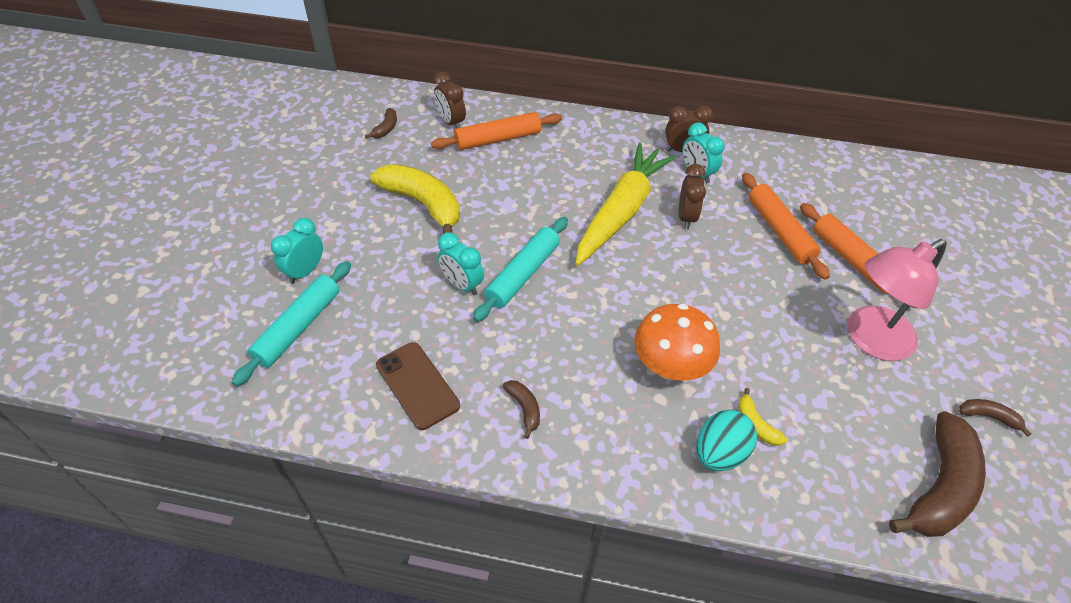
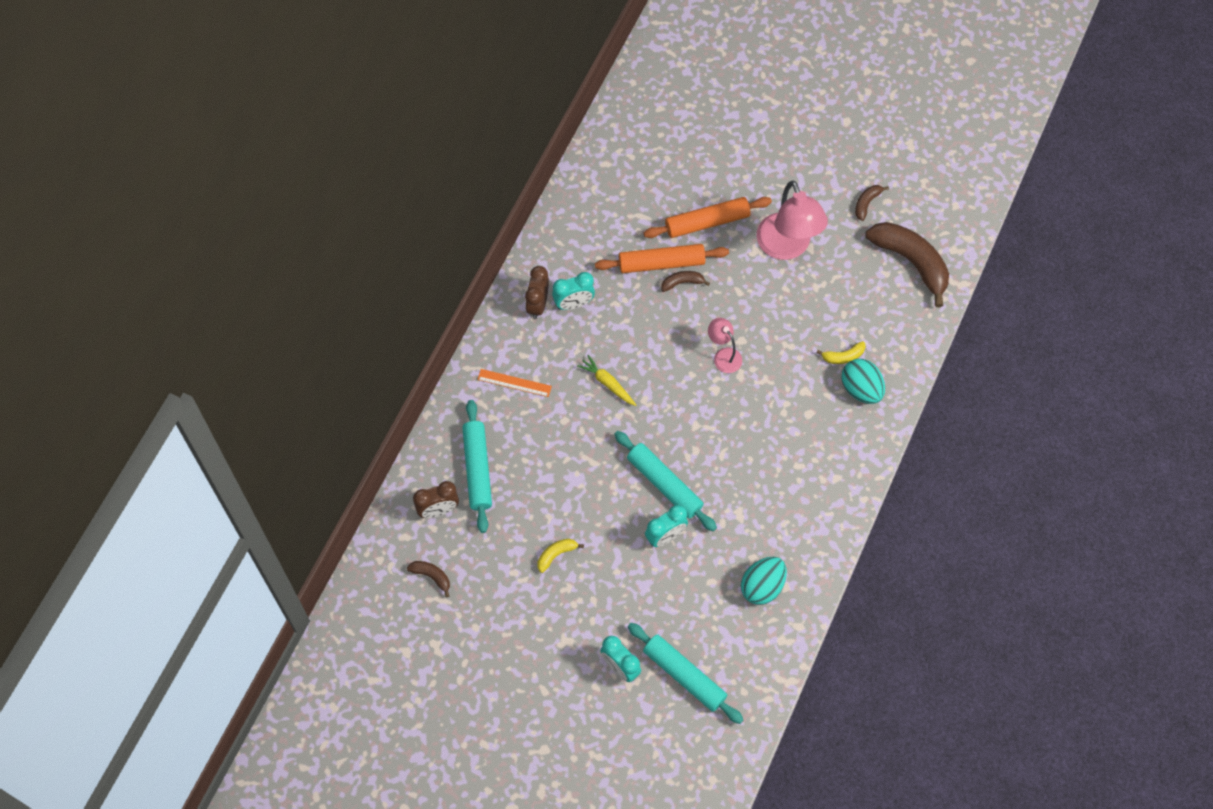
camera: 75 degrees left, 15 degrees up
(417, 385) = (762, 586): brown phone -> turquoise egg
(423, 204) = (556, 555): yellow banana -> yellow banana, size x0.45
(498, 139) = (477, 469): orange rolling pin -> turquoise rolling pin
(524, 408) = (799, 512): brown banana -> brown banana (682, 283)
(594, 148) = (514, 383): none -> orange ruler
(621, 211) = (607, 383): yellow carrot -> yellow carrot, size x0.42
(670, 366) = (782, 397): orange mushroom -> none
(686, 217) = (627, 332): brown clock -> none
(698, 301) = (724, 355): none -> pink lamp

